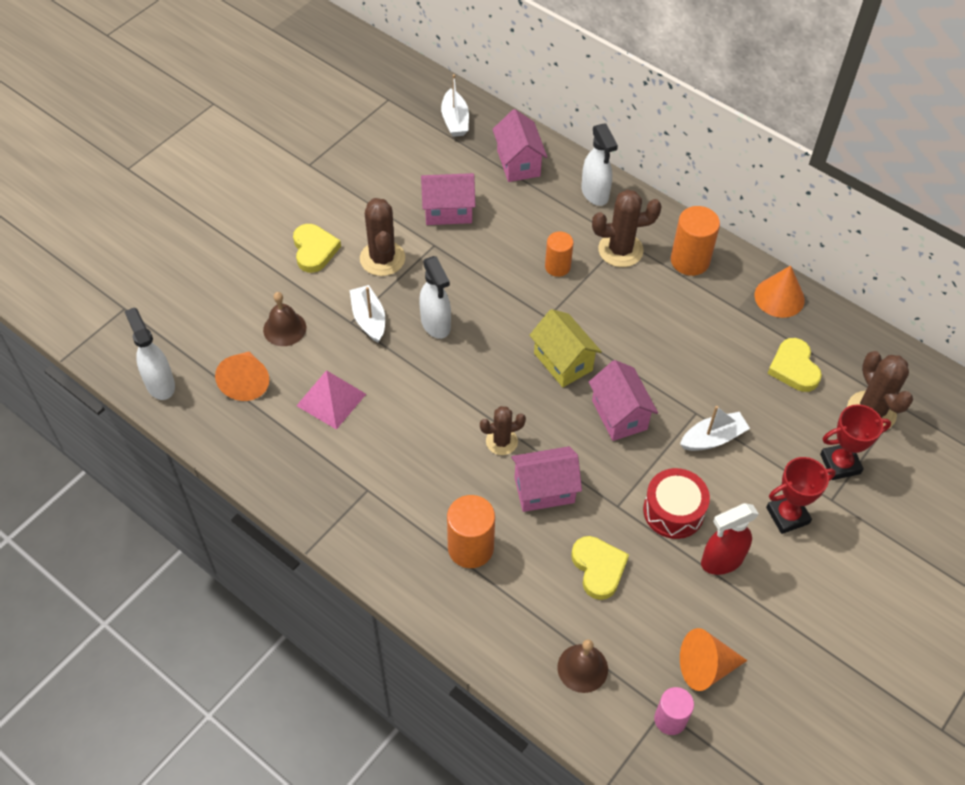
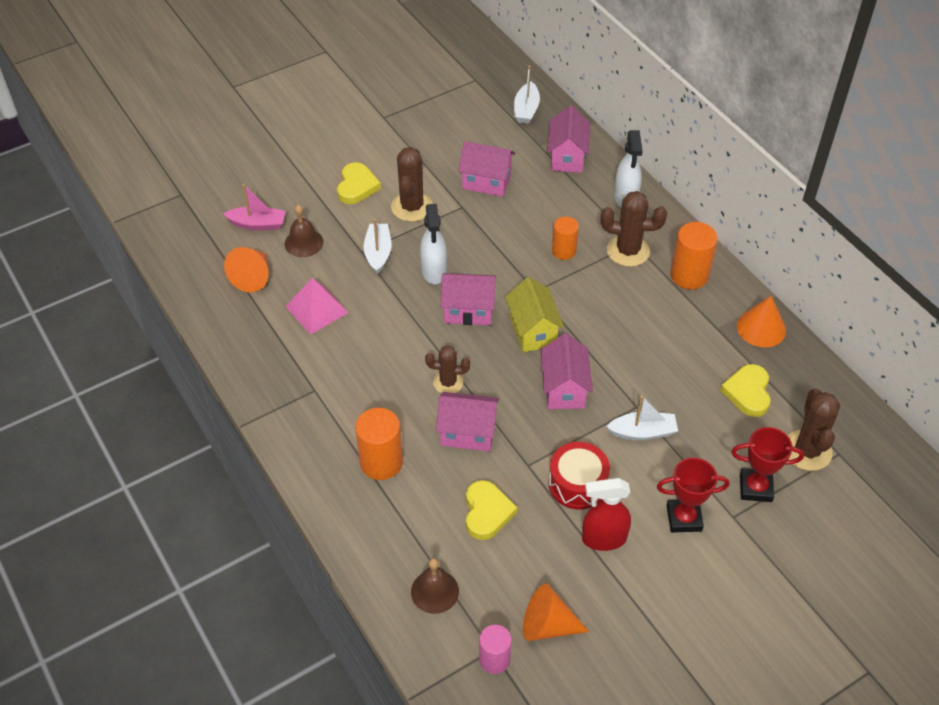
camera: 20 degrees right, 5 degrees down
(160, 384) = (182, 260): white spray bottle -> none
(225, 320) = (258, 224): none -> pink boat
(489, 358) = (468, 311): none -> pink house

